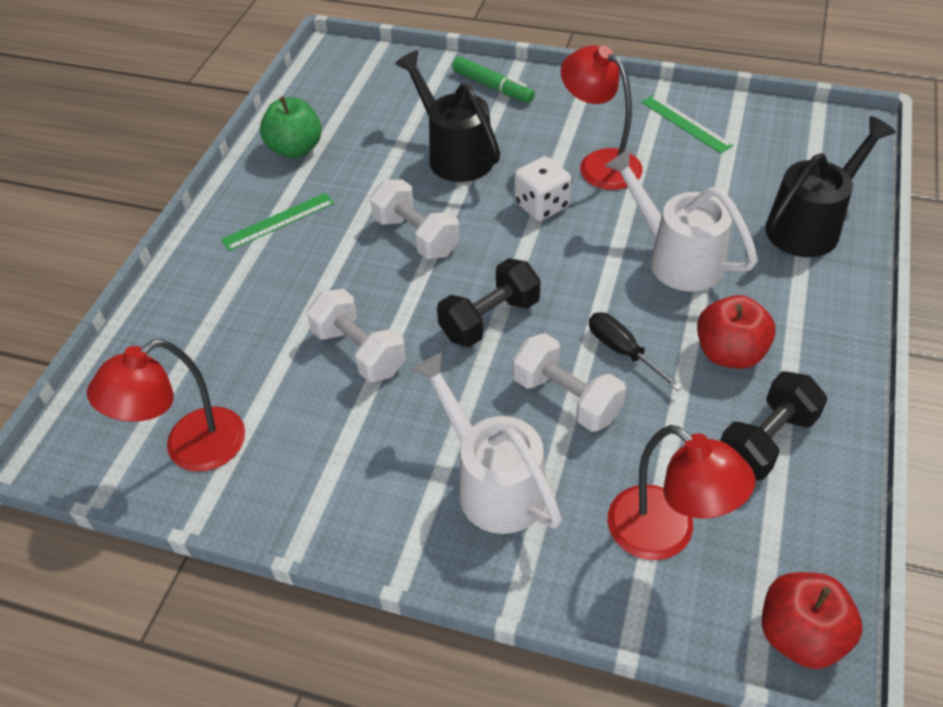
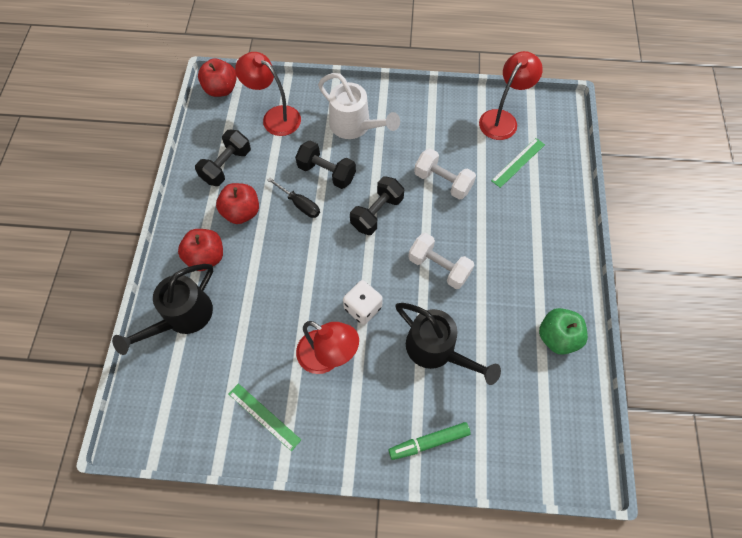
camera: 165 degrees right, 15 degrees up
(278, 221) = (533, 265): green ruler -> green ruler (518, 162)
(492, 87) = (429, 442): green marker -> green marker turned 45 degrees counterclockwise
(566, 398) = (326, 172): white dumbbell -> black dumbbell
(676, 258) = (271, 275): white watering can -> none
(785, 294) = (206, 257): none -> red apple

